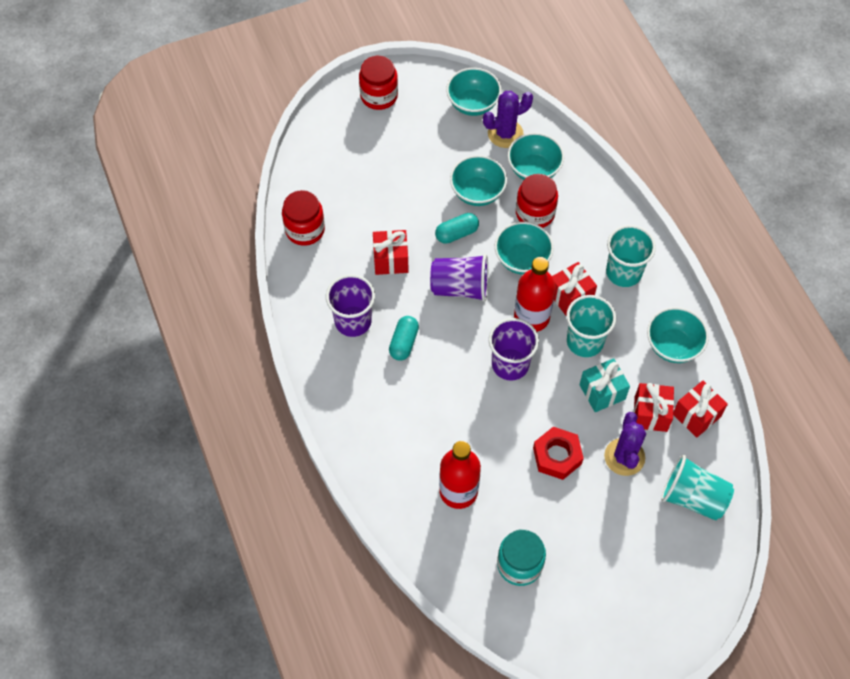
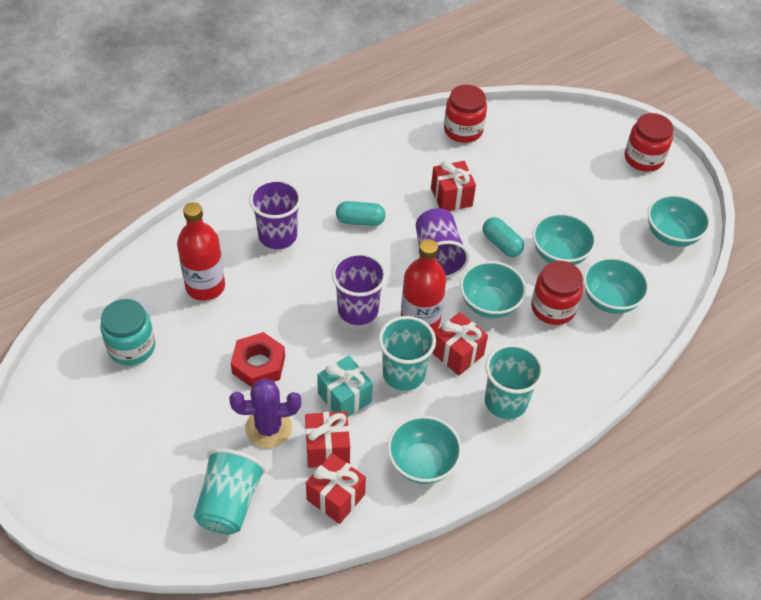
camera: 75 degrees right, 10 degrees down
(353, 321) = (373, 180): purple cup -> purple cup (278, 236)
(505, 133) = (646, 268): purple cactus -> none

